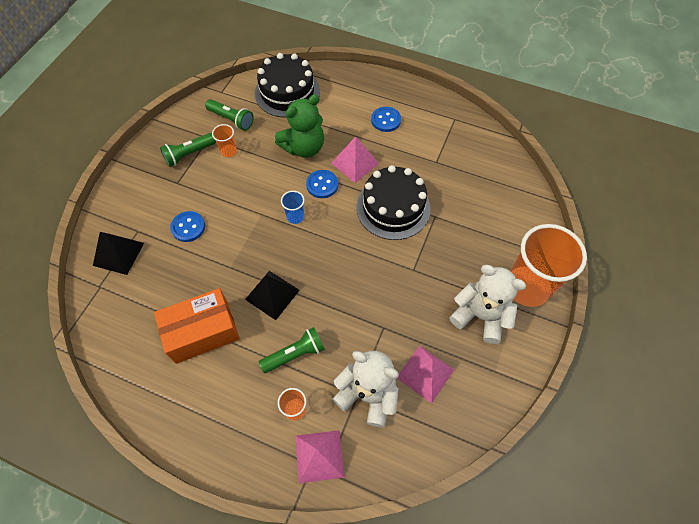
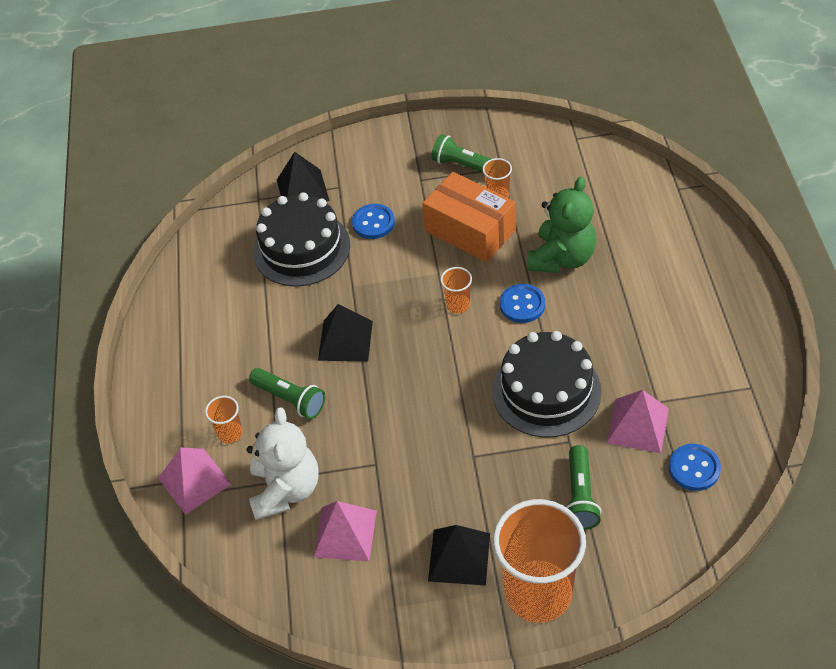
camera: 65 degrees right, 10 degrees down
(202, 332) = (264, 308): orange box -> orange box (470, 230)
(231, 120) = (544, 171): green flashlight -> green flashlight (580, 496)
(287, 92) = (631, 195): black cake -> black cake (301, 248)
(295, 217) = (458, 305): blue cup -> orange cup
(304, 147) = (562, 258): green teddy bear -> green teddy bear turned 90 degrees counterclockwise
(355, 163) = (581, 319): pink pyramid -> pink pyramid (637, 425)
(386, 120) = (678, 314): blue button -> blue button (694, 468)
(480, 316) = (459, 557): white teddy bear -> black pyramid

